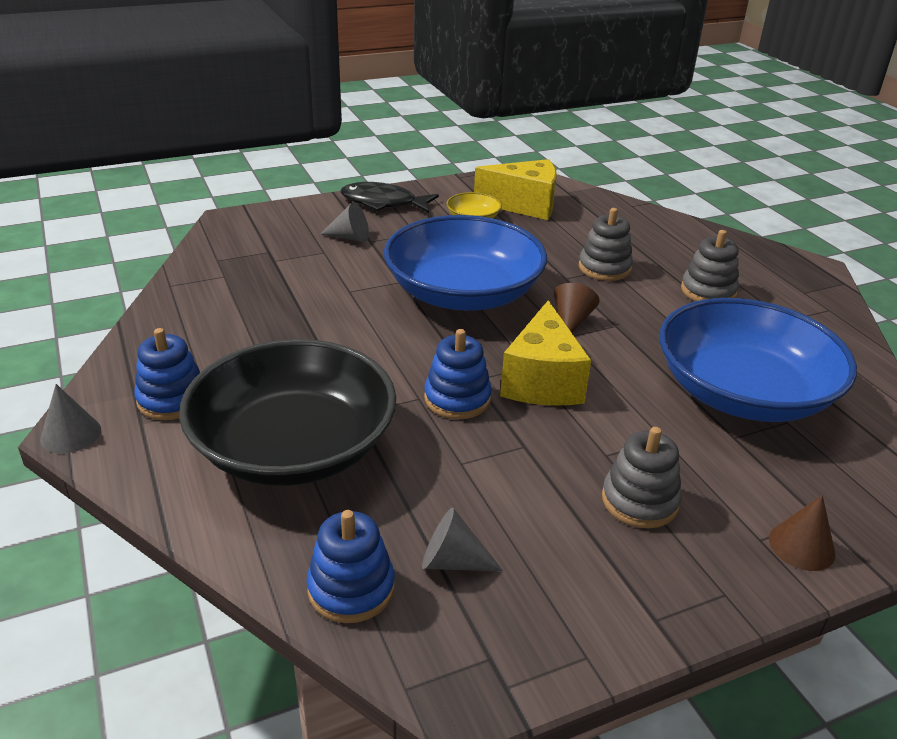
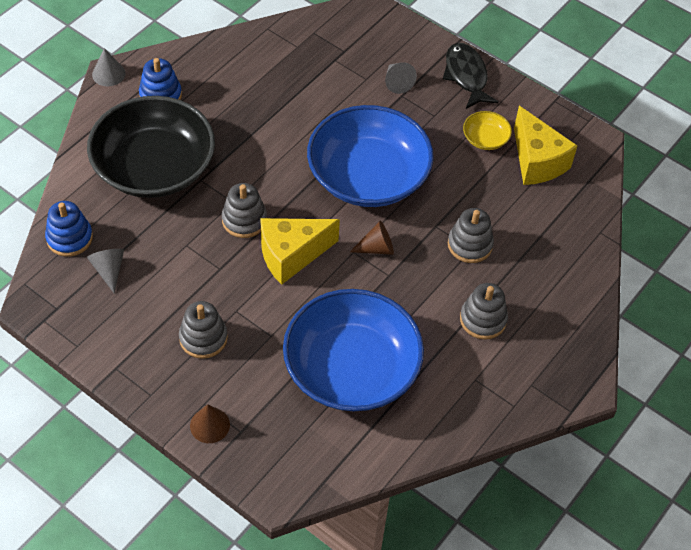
camera: 60 degrees right, 20 degrees up
(457, 399) = (244, 220): blue stacking toy -> grey stacking toy

